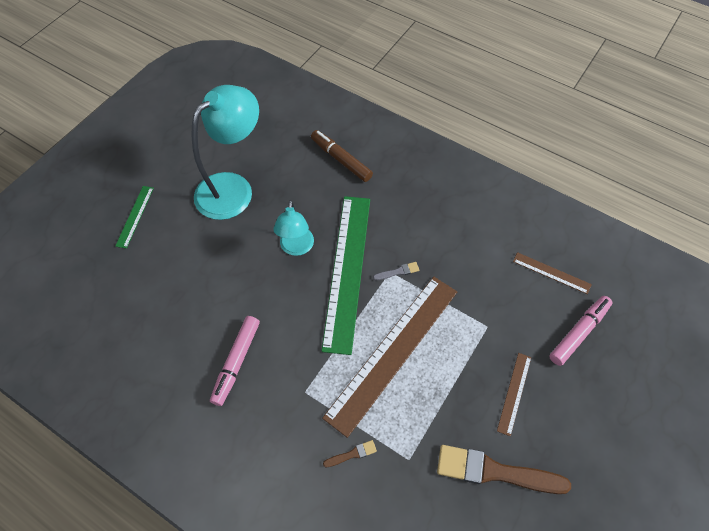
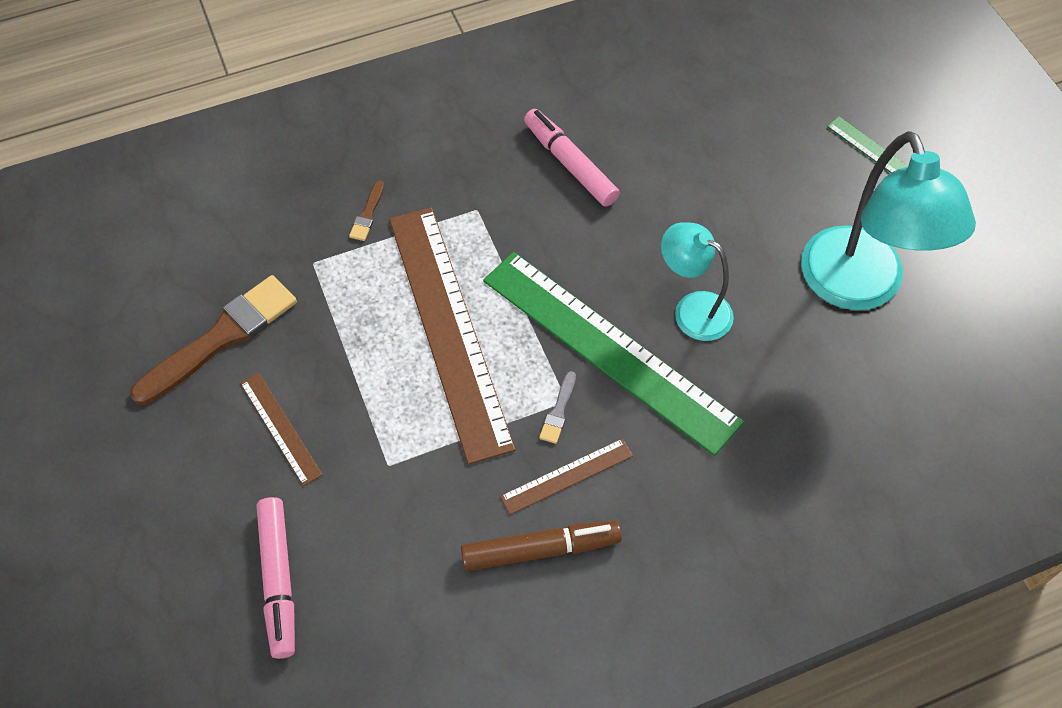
camera: 125 degrees right, 0 degrees up
(341, 160) = (825, 464): brown marker -> brown marker (540, 549)
(551, 273) = (392, 624): brown ruler -> brown ruler (567, 476)

